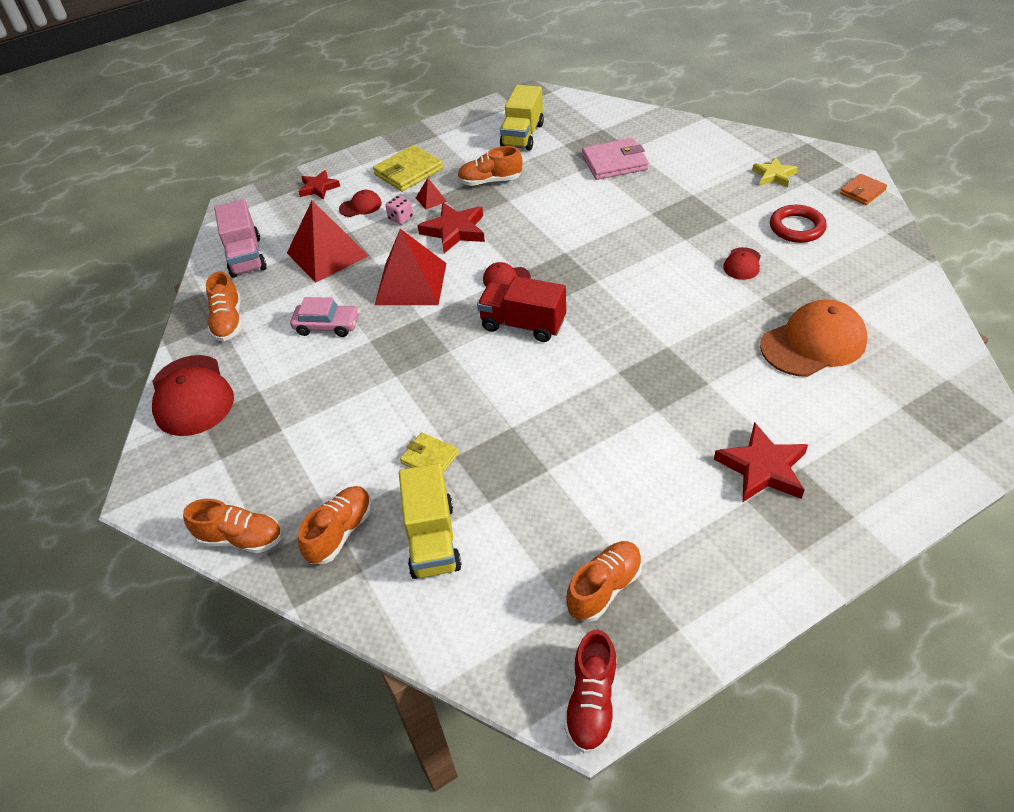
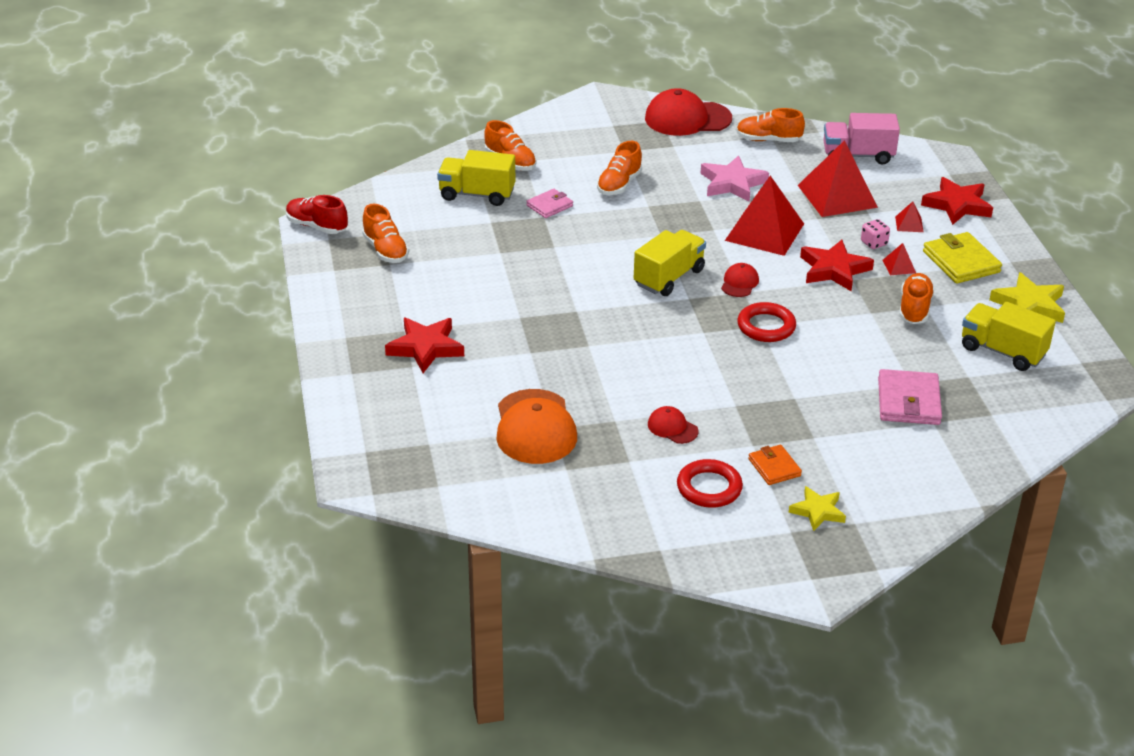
camera: 105 degrees right, 10 degrees down
(241, 538) = (534, 127): orange shoe -> orange shoe (619, 185)
(318, 188) = (957, 205): red star -> red star, size x1.55
(327, 326) = (732, 183): pink car -> pink star
(360, 206) = (909, 224): red cap -> red pyramid
(429, 458) = (549, 206): yellow wallet -> pink wallet
(454, 134) = (1029, 305): none -> yellow star
(523, 324) = (669, 277): red truck -> yellow truck
(564, 248) = (766, 326): none -> red ring
(862, 192) = (746, 567): orange wallet -> orange wallet (774, 467)

